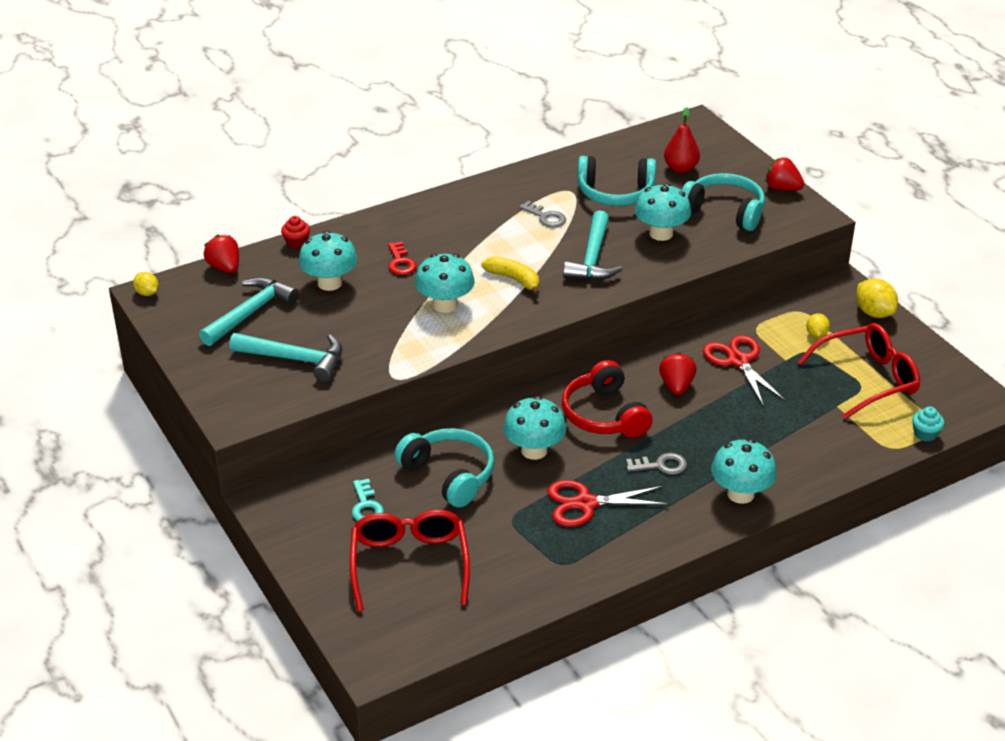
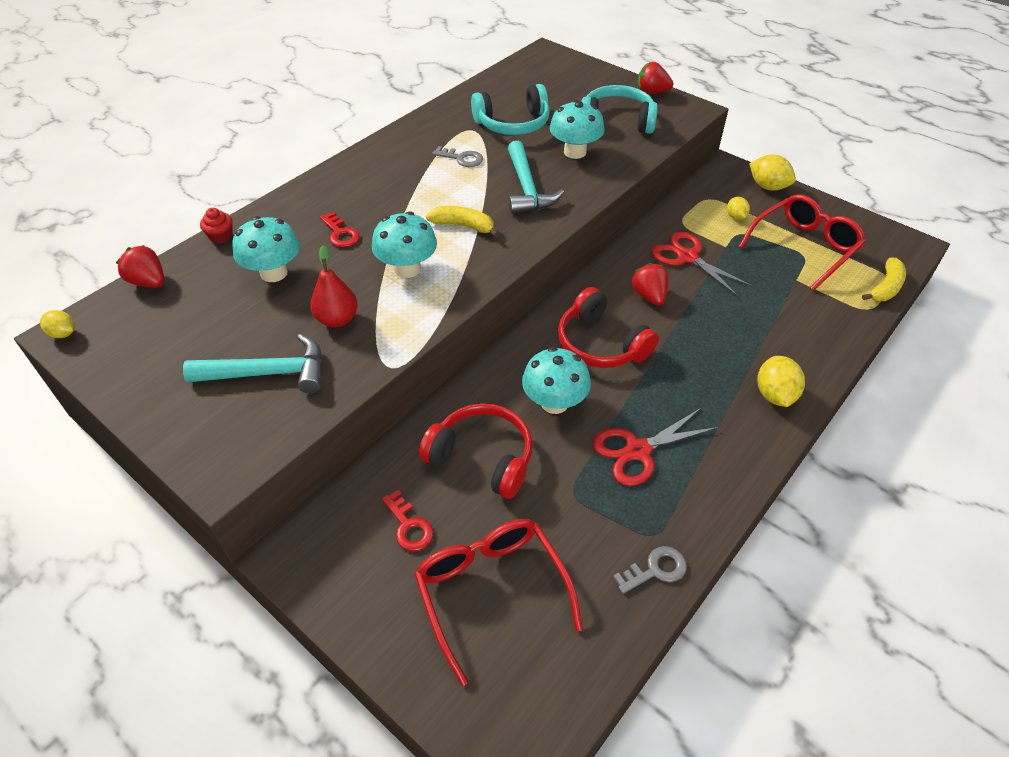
camera: 20 degrees left, 10 degrees up
(250, 313) = (196, 329): turquoise hammer -> none
(366, 506) = (409, 526): turquoise key -> red key
(449, 475) = (482, 457): turquoise headphones -> red headphones
(661, 465) = (684, 384): grey key -> grey key (655, 569)
(680, 168) = (556, 91): red pear -> red pear (337, 319)
(740, 494) = (774, 395): turquoise mushroom -> yellow lemon
(925, 434) = (885, 288): turquoise cupcake -> yellow banana

